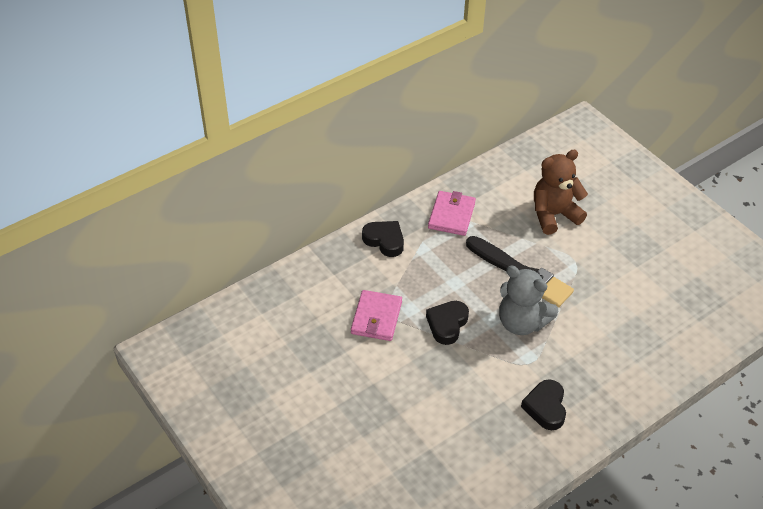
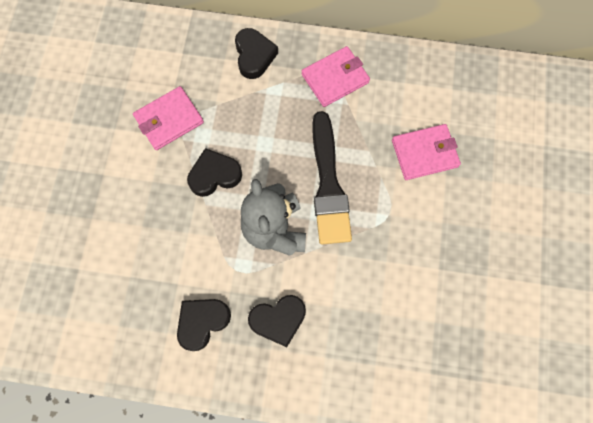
camera: 45 degrees right, 25 degrees up
(554, 215) = (424, 153): brown teddy bear -> pink wallet
(586, 367) = (278, 320): none -> black heart

